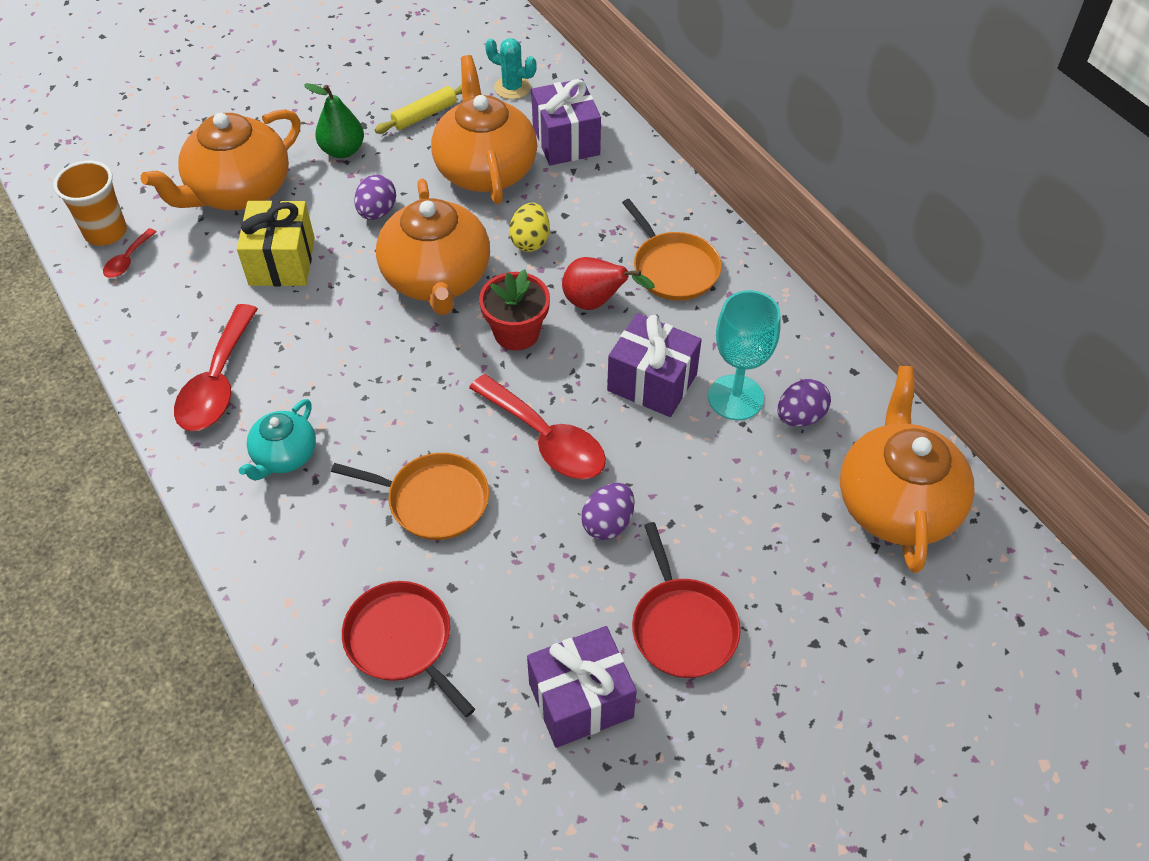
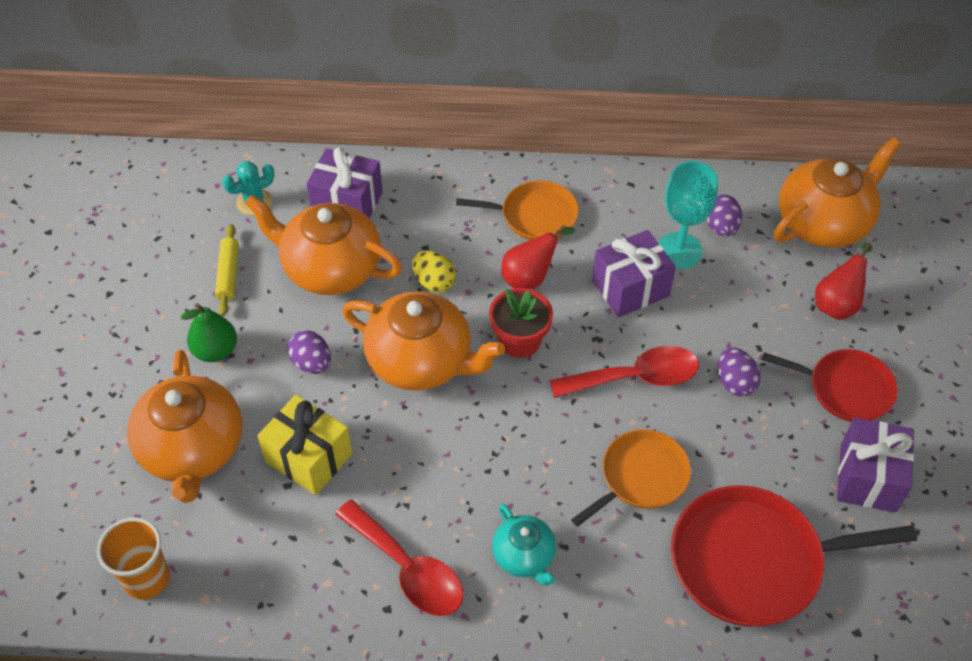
camera: 55 degrees left, 0 degrees up
(128, 260) = (200, 576): red spoon -> none
(402, 641) = (754, 561): red pan -> red pan, size x1.63
(792, 567) = (837, 304): none -> red pear
(896, 503) = (823, 222): orange teapot -> orange teapot turned 105 degrees clockwise

